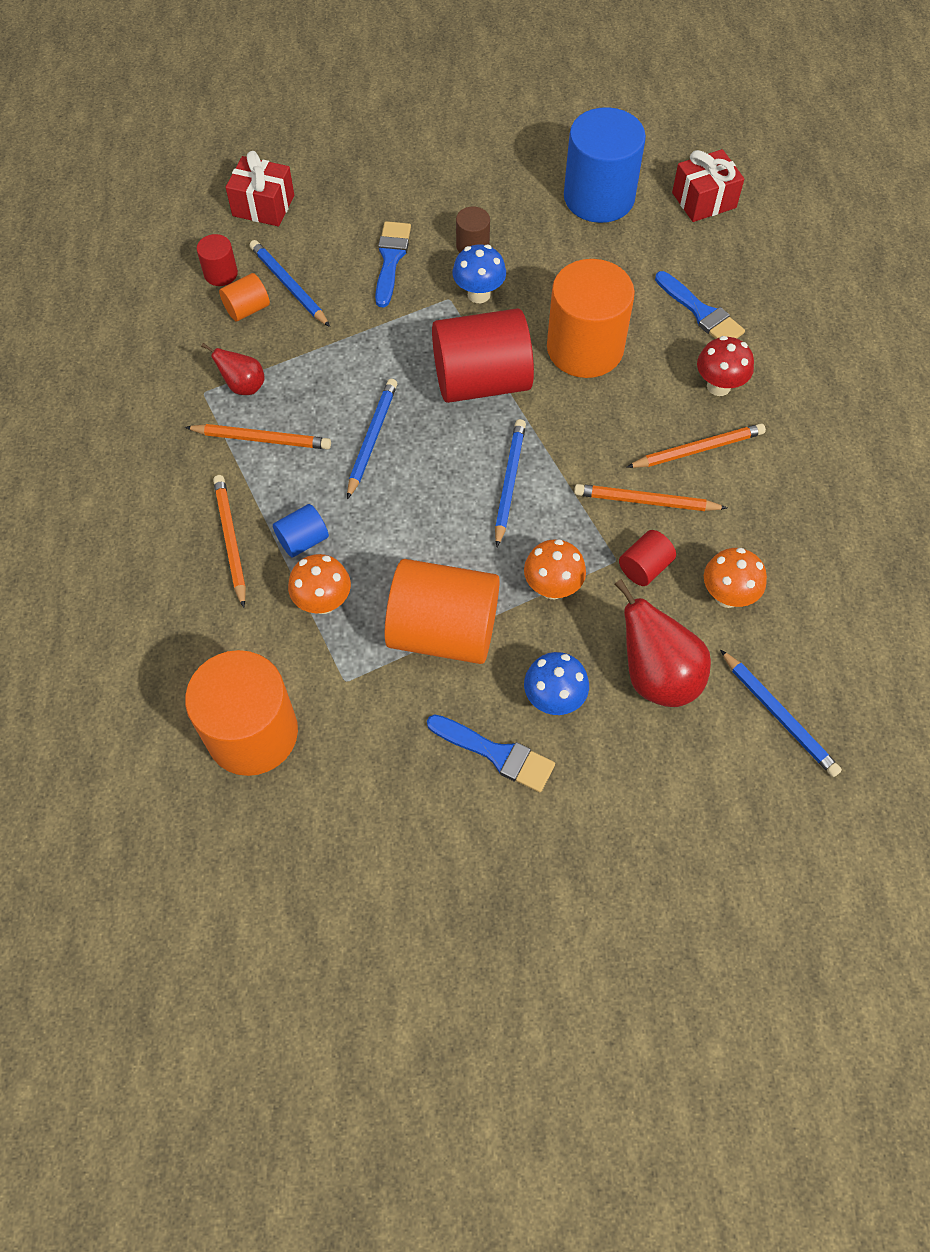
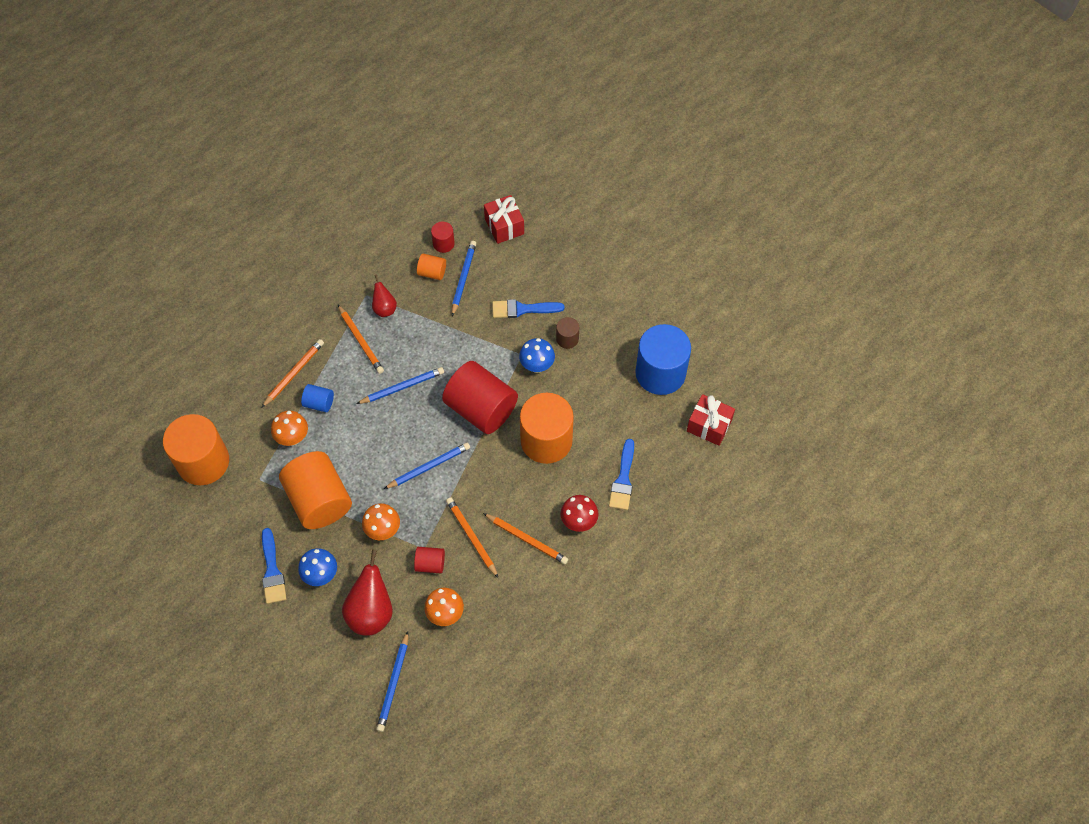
camera: 50 degrees right, 0 degrees up
(391, 259) = (522, 309): blue brush -> blue brush turned 150 degrees counterclockwise

